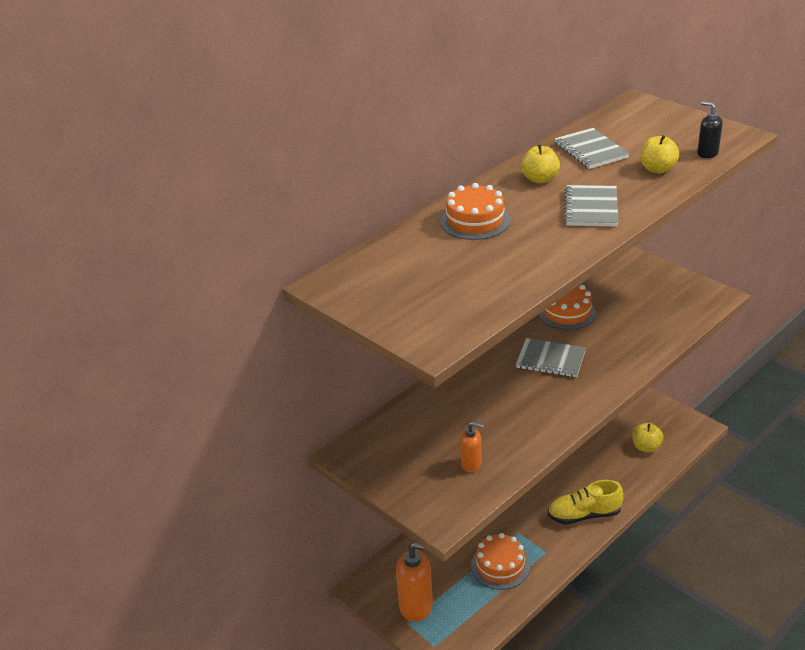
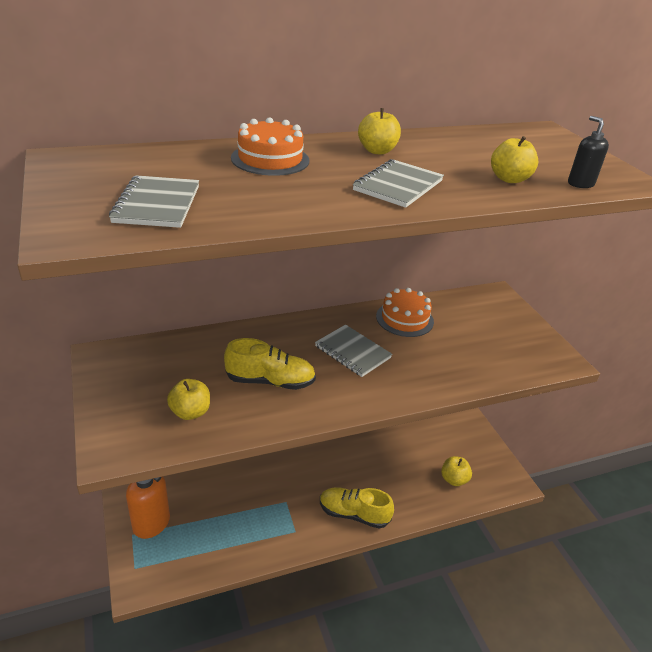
camera: 20 degrees right, 0 degrees up
(471, 464) = (190, 412): orange soap dispenser -> yellow apple
(500, 566) = (247, 524): orange cake -> none
(508, 412) = (270, 381): none -> yellow shoe
(590, 150) = (456, 147): grey notebook -> grey notebook (157, 204)

